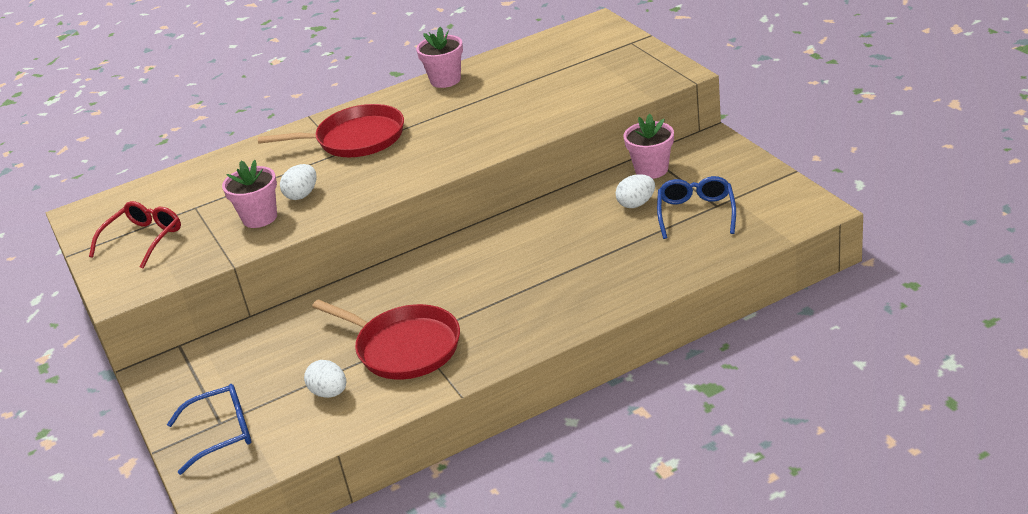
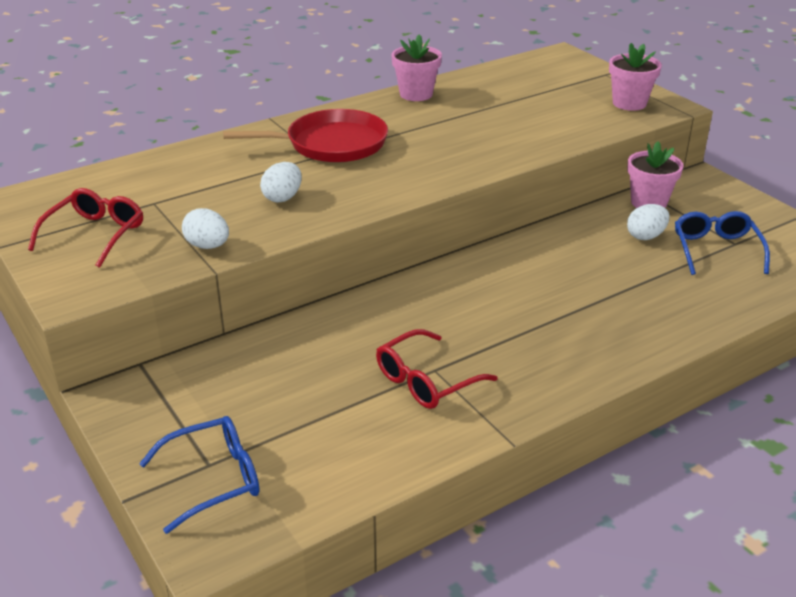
camera: 10 degrees left, 0 degrees up
(260, 218) = (236, 219): pink flower pot -> pink flower pot (629, 103)
(329, 393) = (345, 432): white egg -> white egg (208, 246)
(404, 347) = (426, 381): red pan -> red glasses

